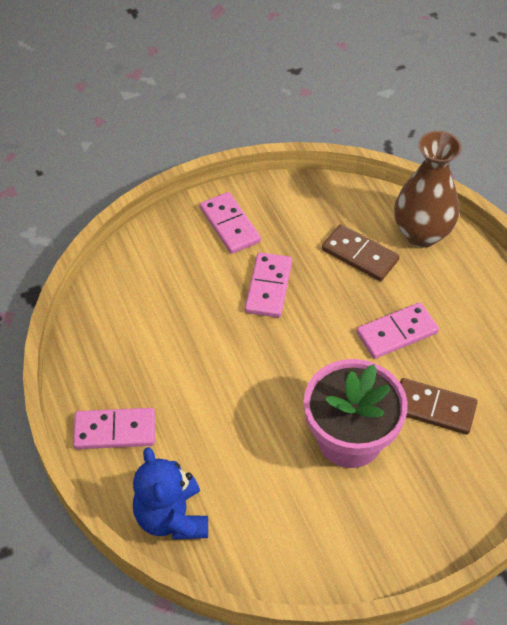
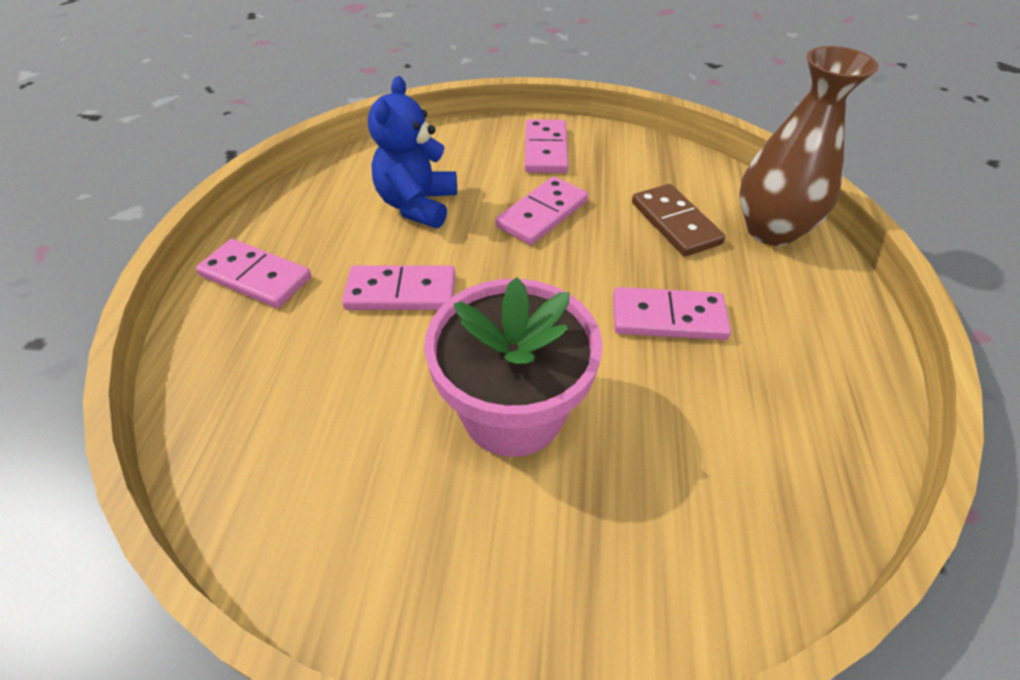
camera: 30 degrees right, 5 degrees down
(172, 517) = (219, 395): blue teddy bear -> blue teddy bear (417, 205)
(223, 394) = (401, 292): none -> pink domino
(433, 408) = (661, 429): brown domino -> none

